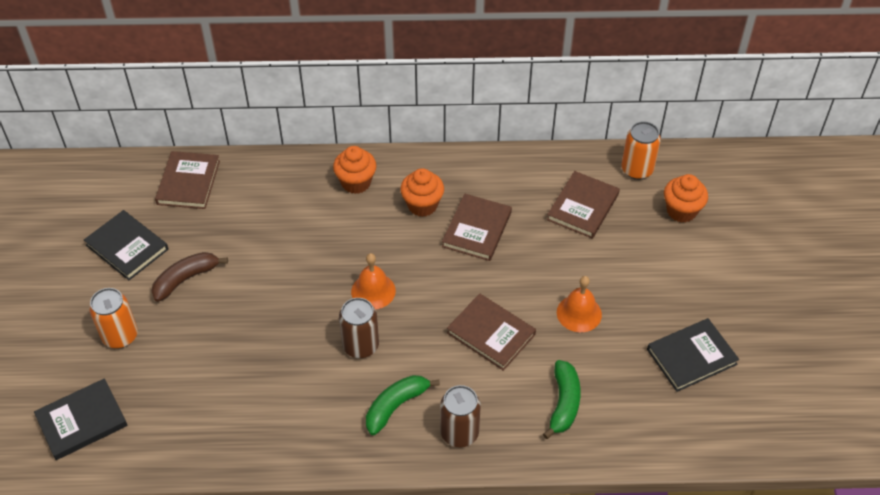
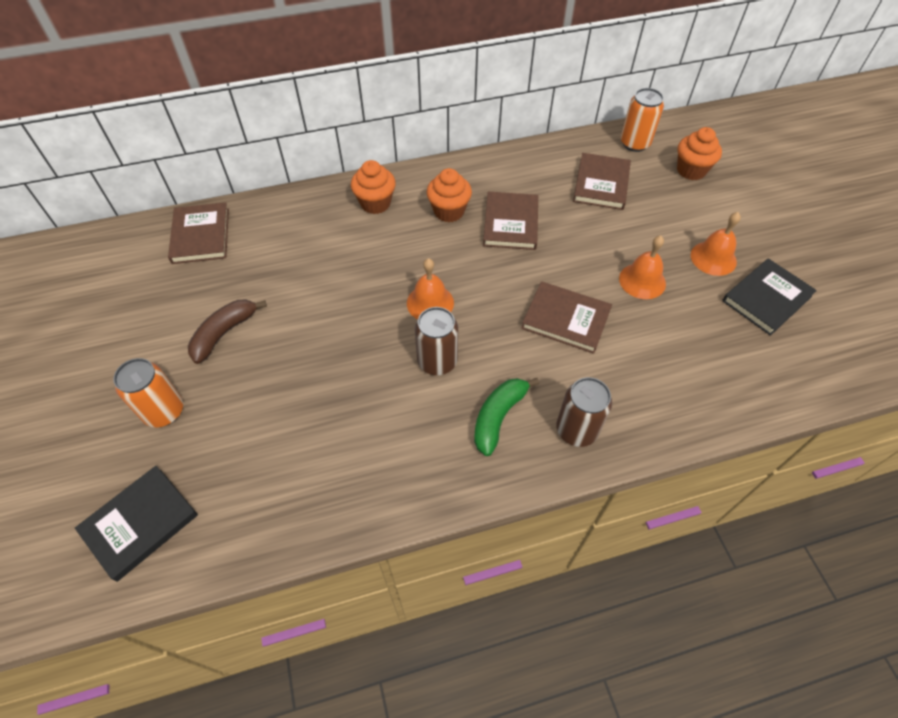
camera: 15 degrees left, 5 degrees up
(127, 247) = (149, 313): black book -> none
(563, 403) = (668, 373): green banana -> none
(659, 306) = (713, 258): none -> orange bell

